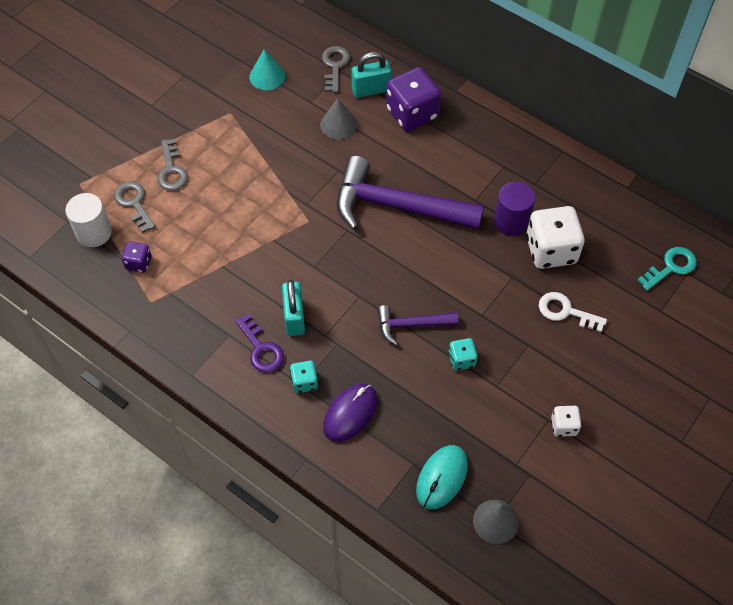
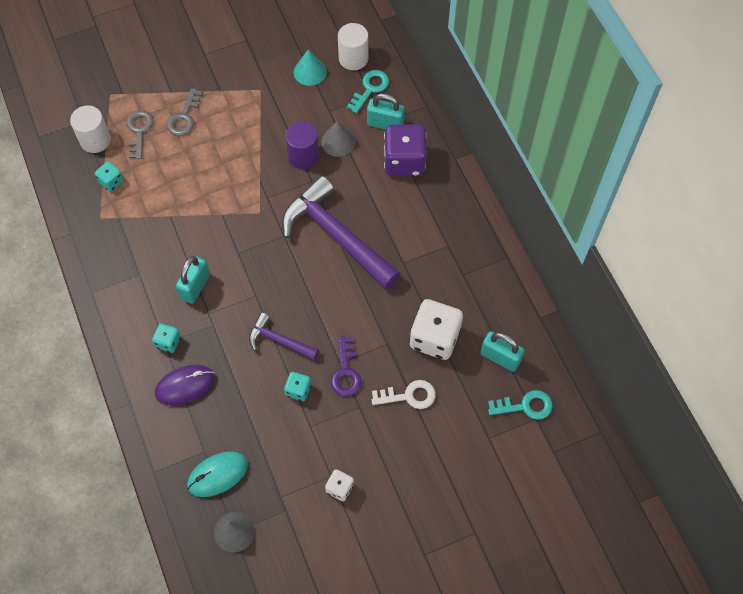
camera: 30 degrees right, 5 degrees up
(138, 263) = (111, 181): purple dice -> turquoise dice
(261, 349) = (154, 298): purple key -> purple key (345, 372)
(300, 47) = (353, 58): none -> white cylinder
(335, 66) = (370, 88): grey key -> turquoise key
(511, 221) = (420, 296): purple cylinder -> purple cylinder (303, 156)
(565, 311) = (409, 396): white key -> white key turned 120 degrees clockwise
(619, 238) = (500, 357): none -> turquoise padlock

